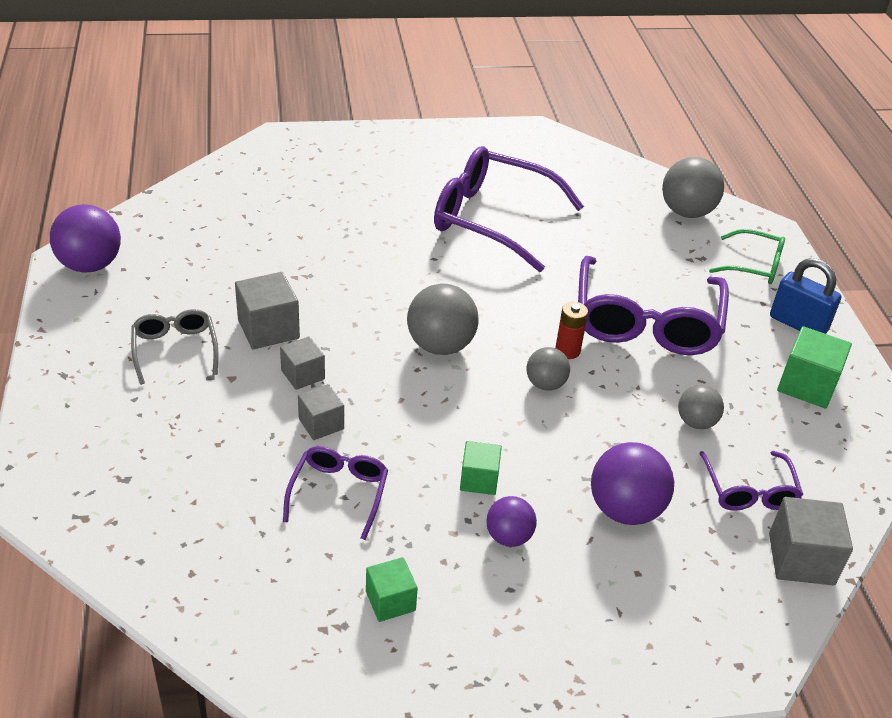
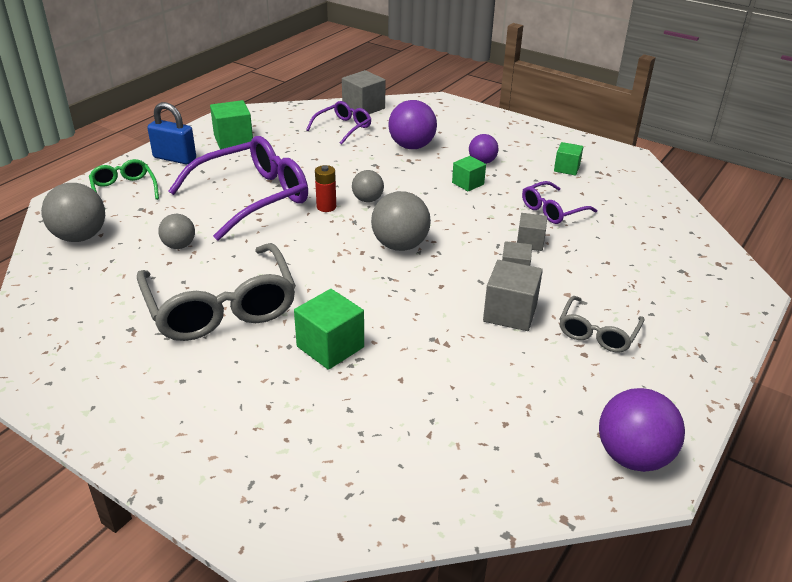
camera: 135 degrees left, 5 degrees down
(376, 232) = (330, 347): none -> green cube
(491, 219) = (221, 308): purple glasses -> grey glasses
(696, 422) = (318, 153): grey ball -> grey ball (179, 246)
(798, 324) = (174, 158): blue padlock -> blue padlock turned 60 degrees counterclockwise

